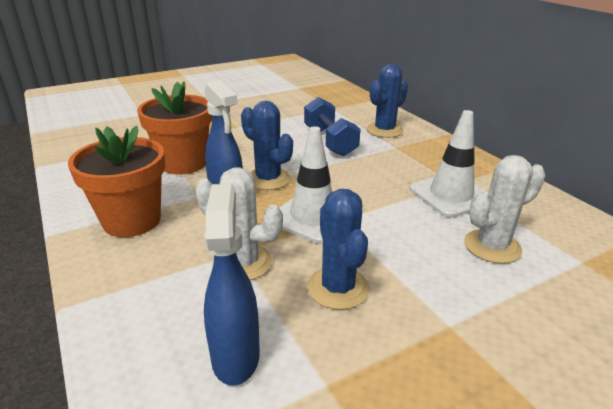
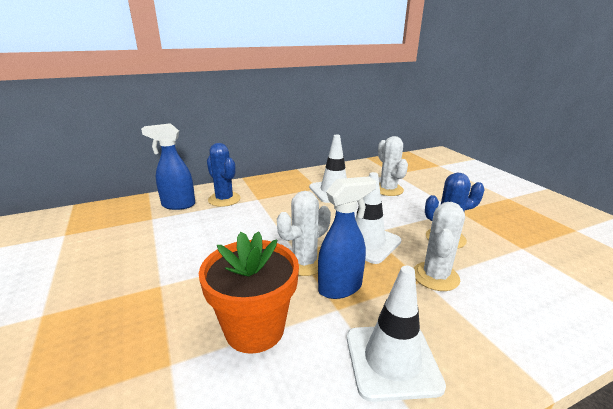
camera: 85 degrees left, 5 degrees down
(132, 221) = (392, 360): orange flower pot -> white traffic cone
(235, 356) = (526, 278): blue spray bottle -> blue spray bottle (178, 205)
(268, 179) = (304, 263): blue cactus -> white cactus
(329, 141) = (234, 226): blue dumbbell -> none

